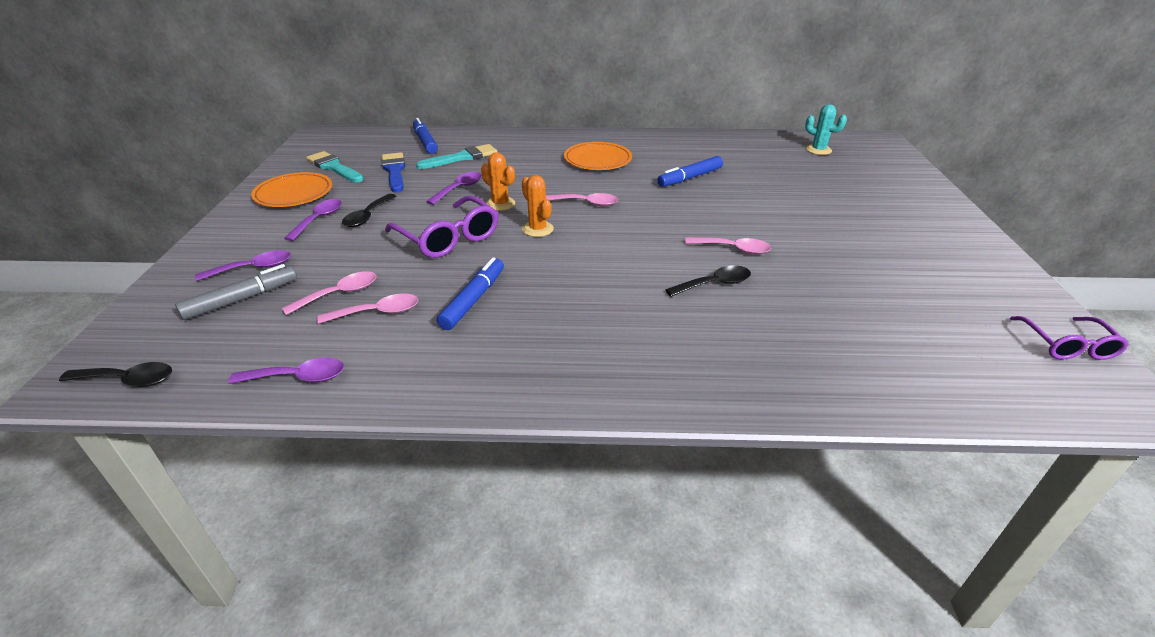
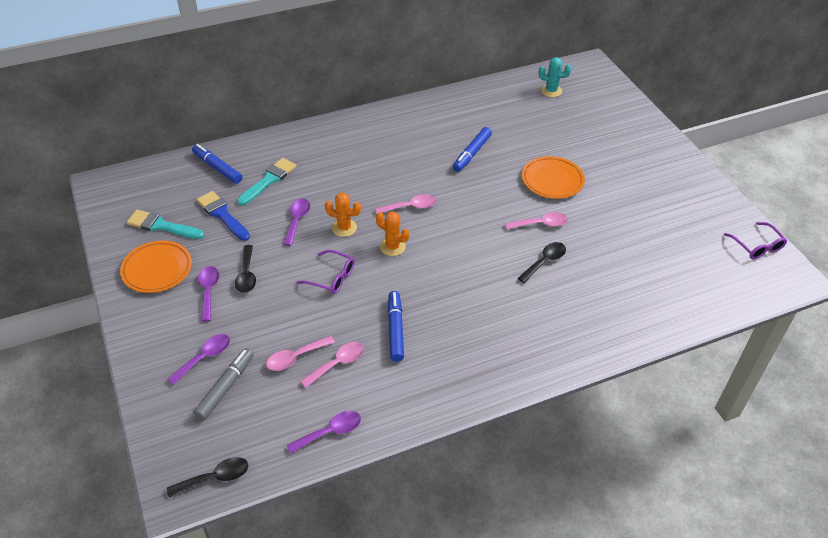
camera: 25 degrees left, 10 degrees up
(339, 294) = (295, 357): pink spoon -> pink spoon turned 150 degrees counterclockwise
(449, 238) = (332, 277): purple glasses -> purple glasses, size x0.64
(597, 160) = (387, 151): orange plate -> orange plate (552, 180)

